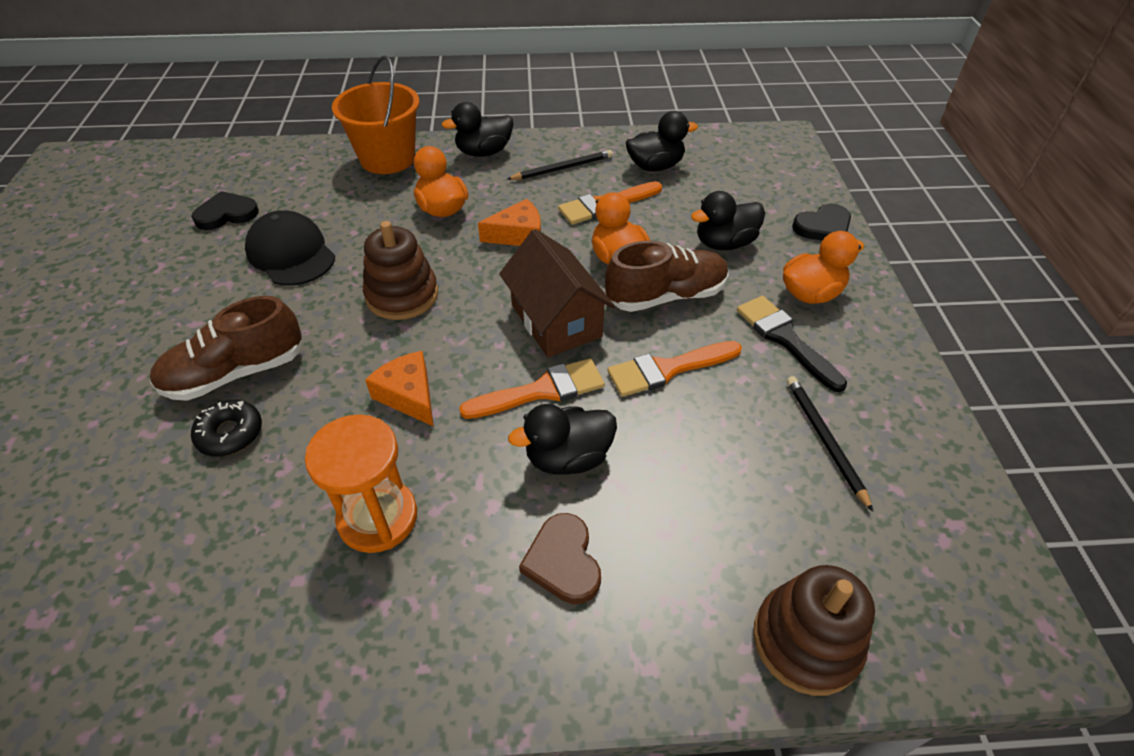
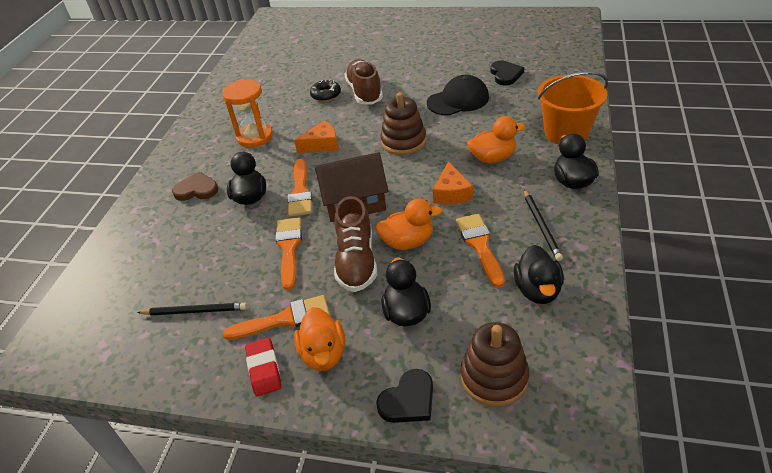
camera: 110 degrees right, 5 degrees down
(785, 339) = (284, 319): black brush -> orange brush
(806, 641) = (104, 263): brown stacking toy -> brown stacking toy (494, 377)
(823, 227) = (408, 400): black heart -> black heart turned 120 degrees counterclockwise
(860, 337) = (264, 369): none -> red eraser

